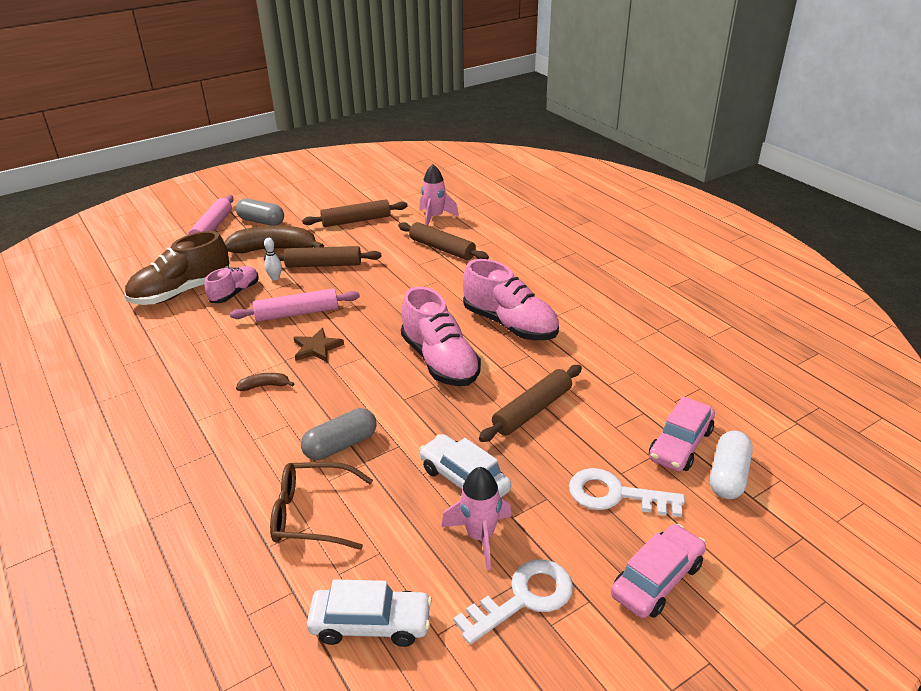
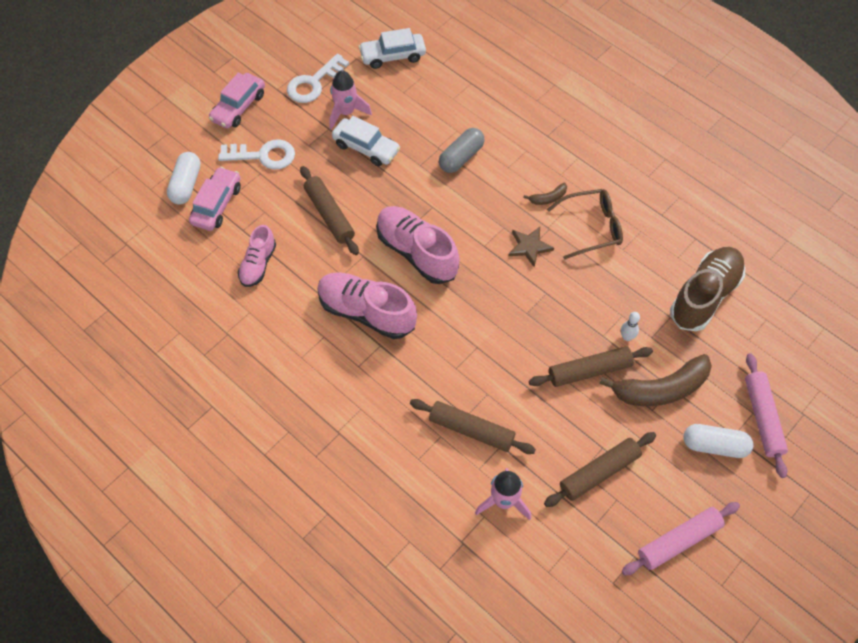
camera: 165 degrees right, 25 degrees up
(235, 293) = (651, 305): pink shoe -> pink shoe (258, 264)
(261, 221) = (714, 445): grey capsule -> white capsule
(297, 313) = (572, 288): pink rolling pin -> pink rolling pin (679, 541)
(311, 514) = (455, 106): brown glasses -> brown glasses (592, 227)
(532, 410) = (329, 215): brown rolling pin -> brown rolling pin turned 60 degrees counterclockwise

